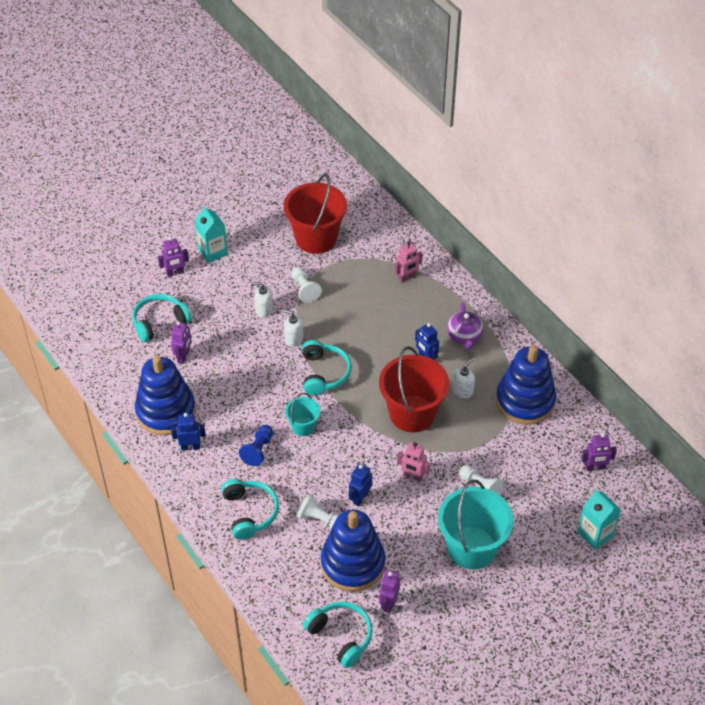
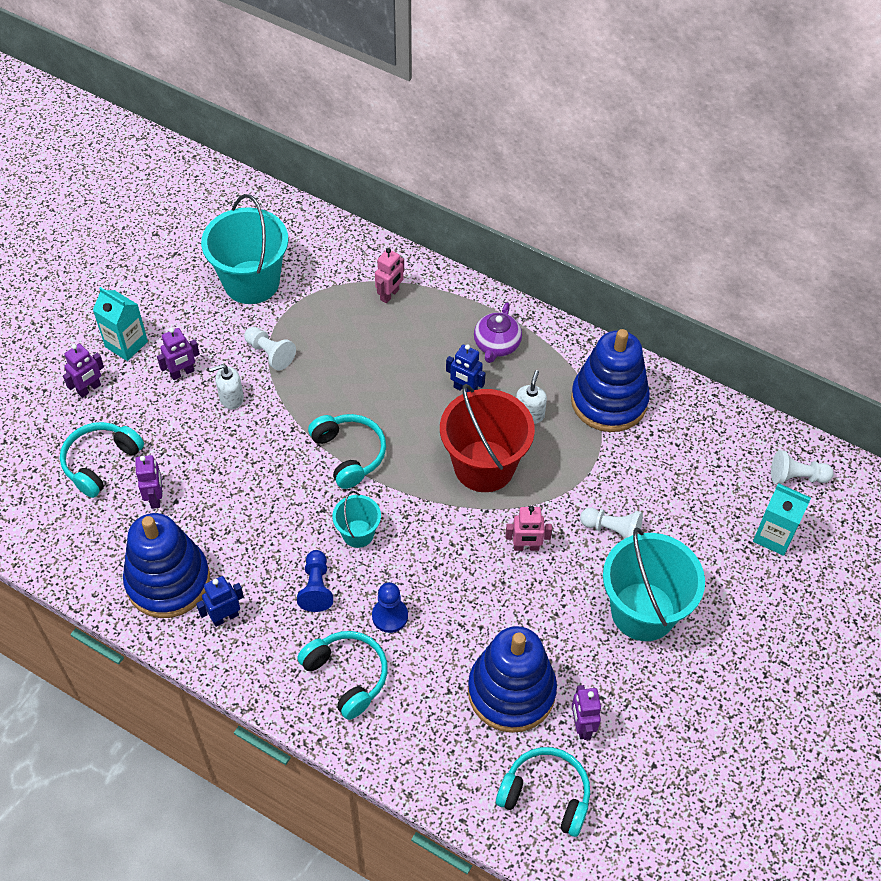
camera: 25 degrees left, 5 degrees up
(293, 339) = (288, 422): white soap dispenser -> none
(297, 486) = (390, 616): none -> blue pawn
(316, 238) = (251, 282): red bucket -> turquoise bucket
(319, 519) = (440, 649): white pawn -> white pawn (796, 477)
(360, 498) = (476, 600): blue robot -> none
(464, 336) = (496, 345): purple teapot -> purple teapot turned 45 degrees clockwise
(595, 467) = (730, 453): purple robot -> purple robot (182, 373)

